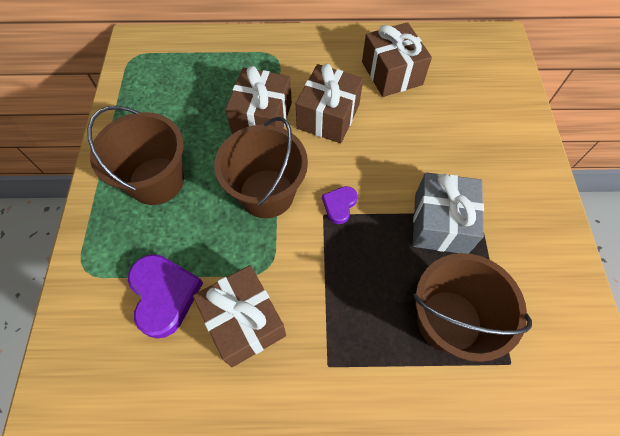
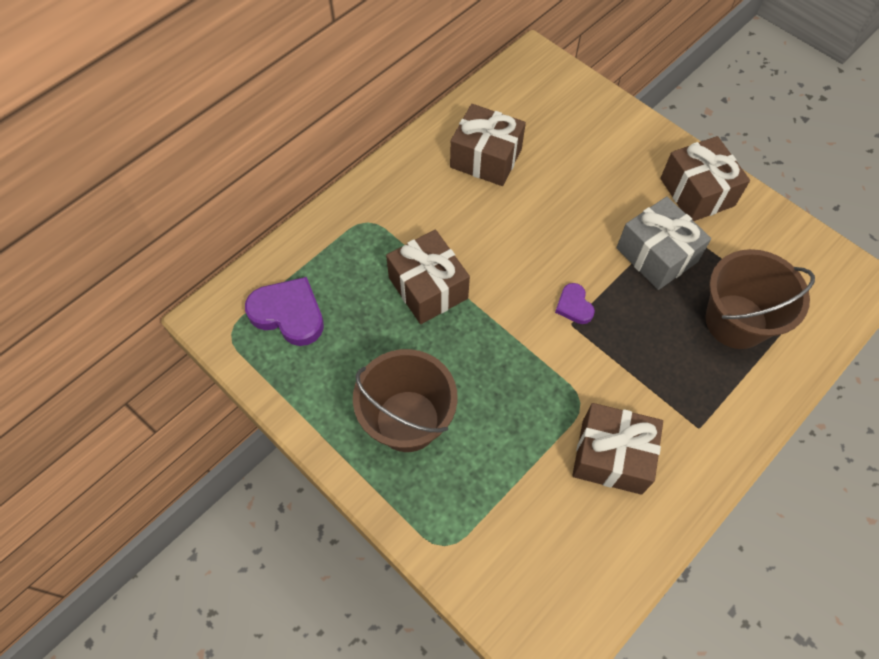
camera: 45 degrees left, 0 degrees up
(164, 295) = (531, 498): purple heart -> purple heart (288, 314)
(266, 193) = (509, 347): brown bucket -> none
(328, 116) = (480, 240): brown gift -> brown gift (697, 192)

